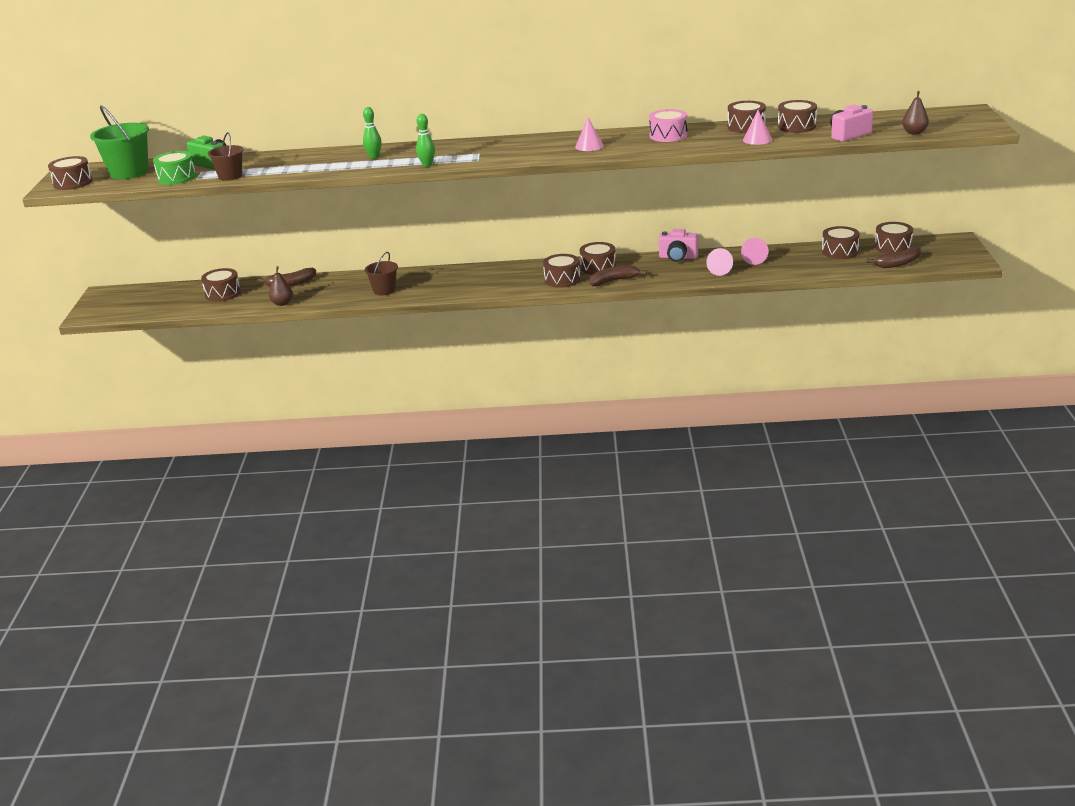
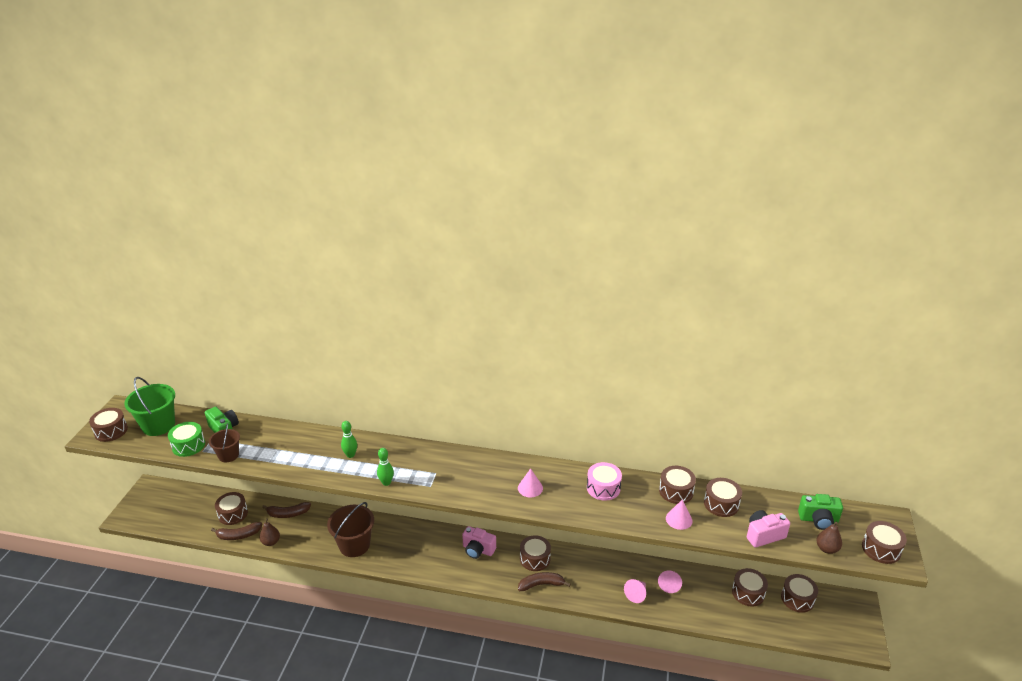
camera: 10 degrees right, 5 degrees up
(384, 290) = (354, 545): brown bucket -> brown bucket, size x1.64
(562, 279) = (499, 570): brown drum -> brown drum (881, 549)
(678, 257) = (605, 562): pink camera -> pink camera (478, 550)
(898, 263) = (796, 628): brown banana -> brown banana (238, 535)
(899, 120) = (818, 520): none -> green camera

